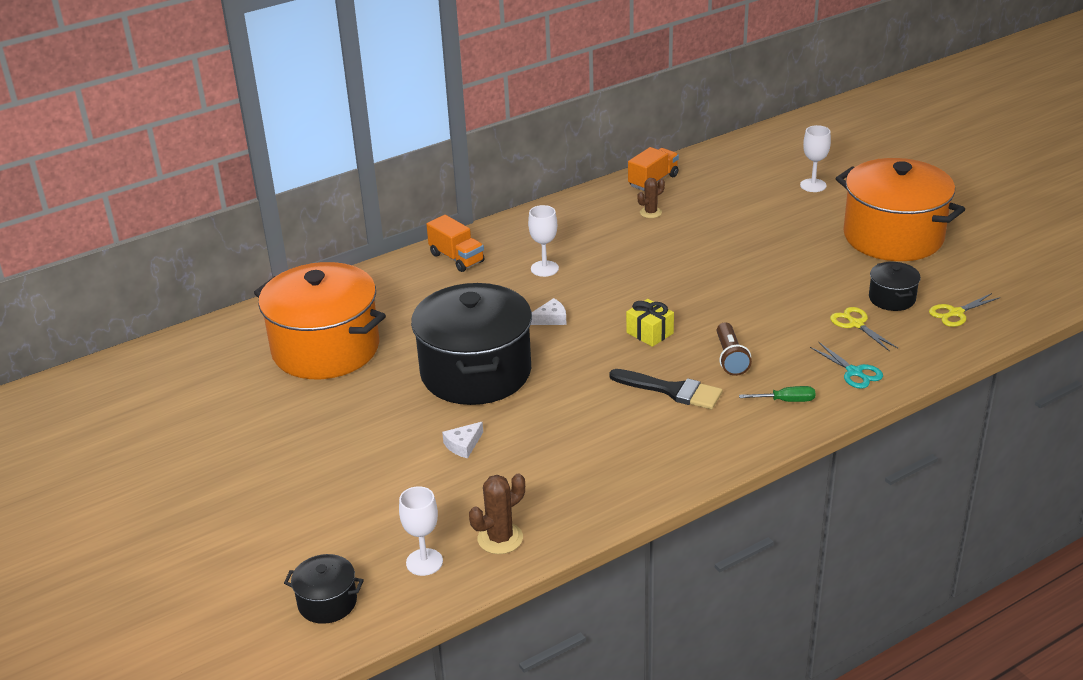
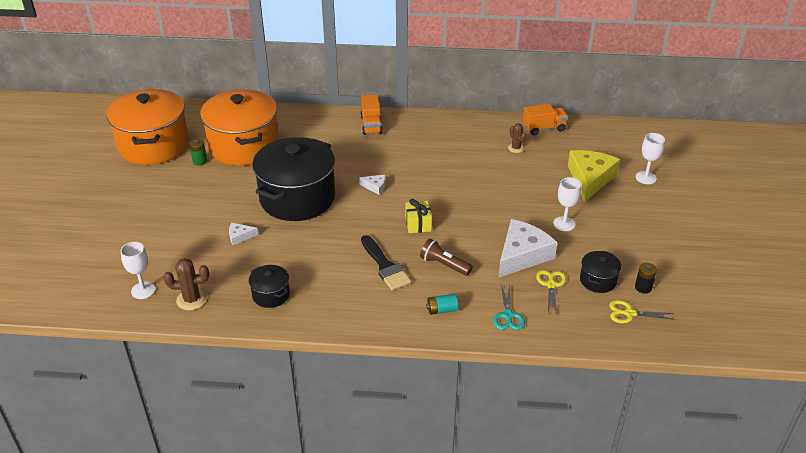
camera: 35 degrees right, 5 degrees up
(290, 391) = (200, 161): none -> green battery
(327, 602) = (78, 284): black pot -> black pot (271, 295)
(544, 268) = (410, 154): white goblet -> white goblet (564, 224)
(650, 212) = (516, 148): brown cactus -> brown cactus turned 60 degrees clockwise
(730, 358) = (444, 265): brown flashlight -> brown flashlight turned 90 degrees clockwise
(763, 210) = (589, 179): none -> yellow cheese
(786, 401) = (442, 310): green screwdriver -> turquoise battery
(793, 311) = (522, 255): none -> white cheese
(893, 237) = (655, 239): orange pot -> orange pot (154, 145)
(938, 285) = (643, 287): none -> black battery

